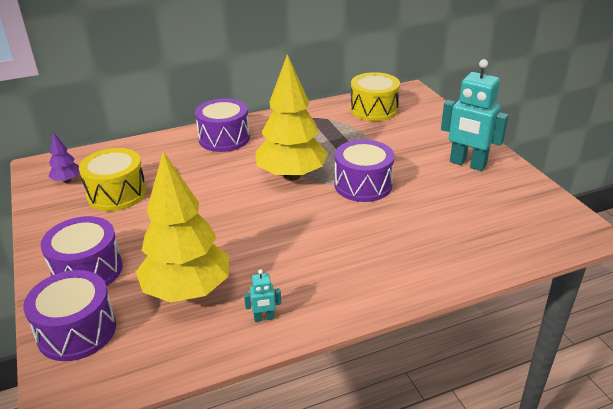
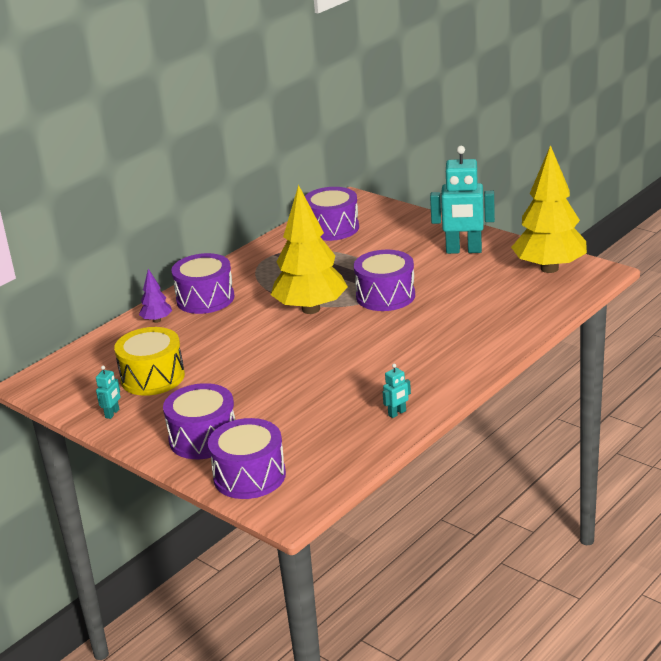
camera: 25 degrees left, 5 degrees down
(55, 215) = (112, 413): none -> turquoise robot
(67, 180) = (83, 384): purple tree -> purple tree (157, 320)
(187, 291) = (313, 419): yellow tree -> yellow tree (549, 268)
(374, 109) = (332, 228): yellow drum -> purple drum

